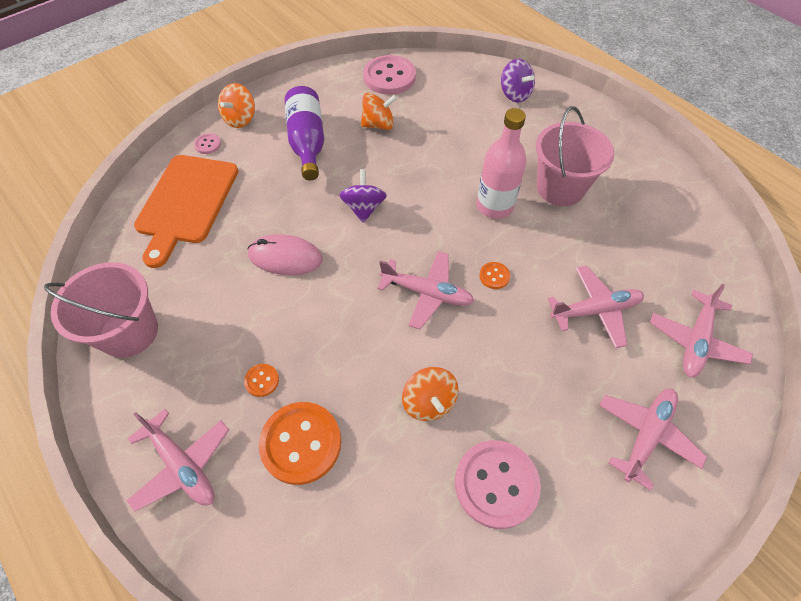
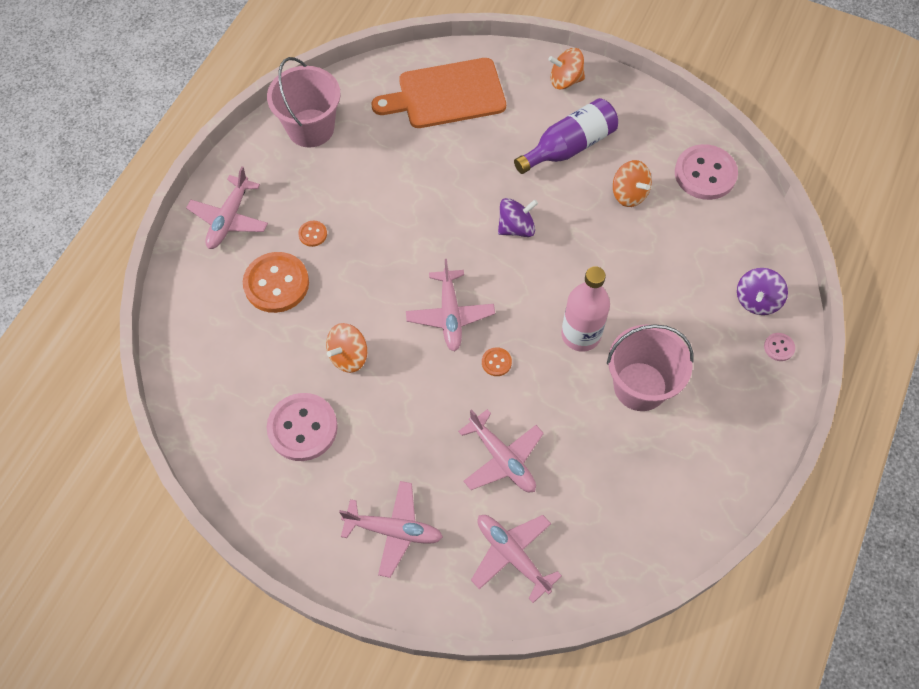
camera: 65 degrees right, 5 degrees up
(208, 144) = (519, 73): pink button -> pink button (779, 347)
(285, 257) = (430, 194): pink mouse -> none
(695, 341) = (512, 555): pink plane -> pink plane turned 45 degrees clockwise

